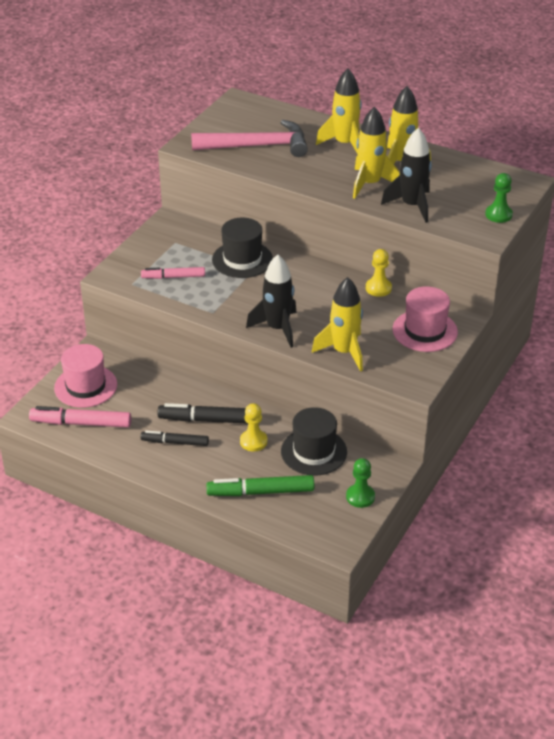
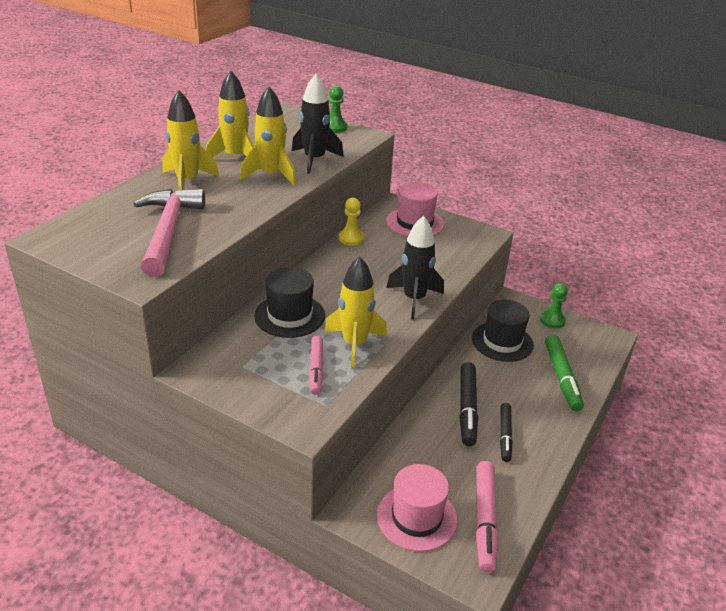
camera: 90 degrees left, 5 degrees down
(253, 441) = (494, 378): yellow pawn -> none
(344, 352) = (448, 264): yellow rocket -> yellow rocket (354, 344)

